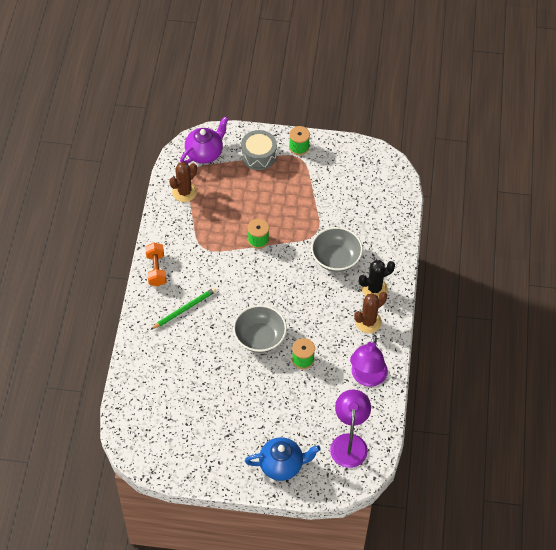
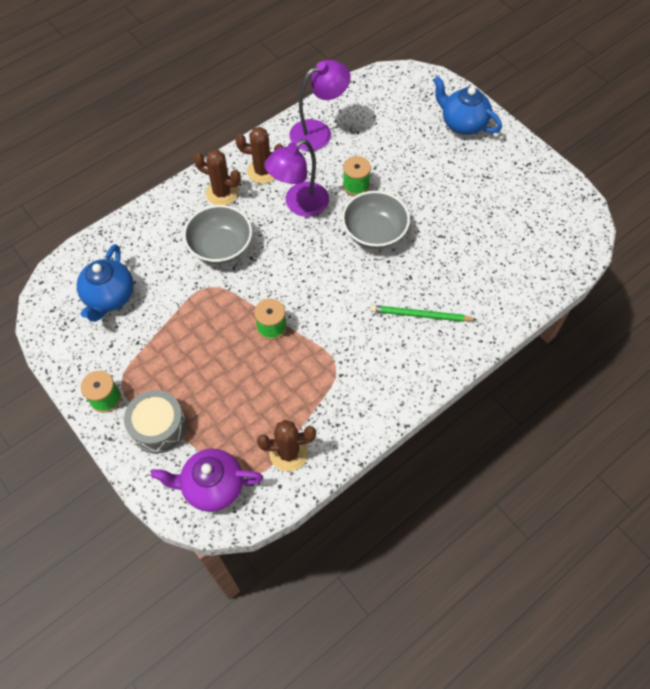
camera: 135 degrees left, 5 degrees up
(156, 270) = (410, 382): orange dumbbell -> none
(349, 443) = (389, 100): purple lamp -> purple lamp (299, 205)
(358, 188) = (110, 297): none -> blue teapot
(374, 289) = (222, 193): black cactus -> brown cactus

